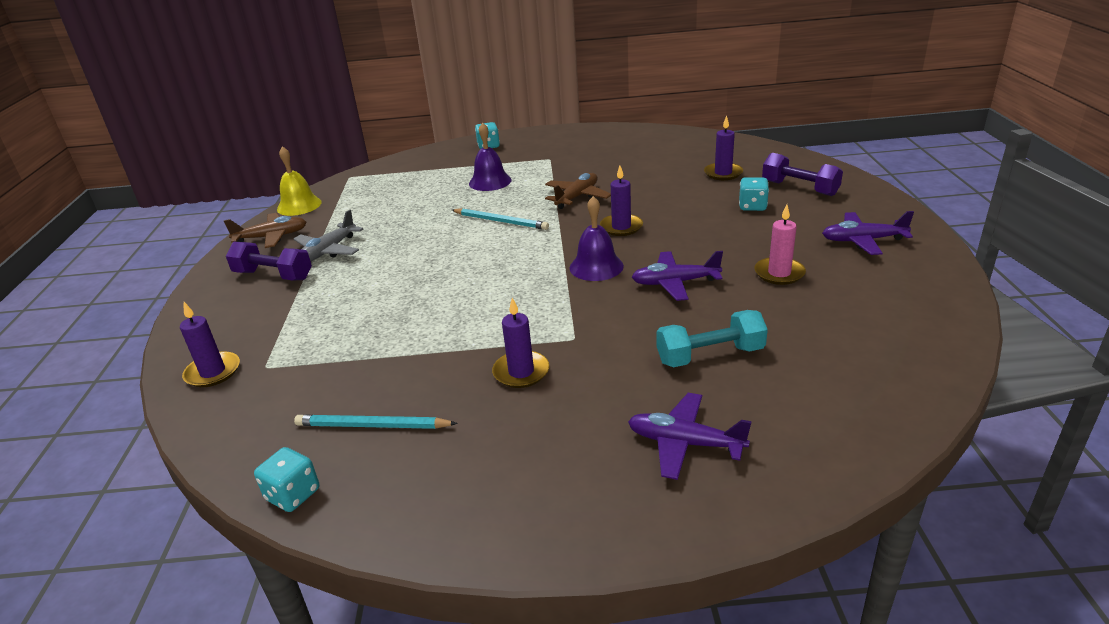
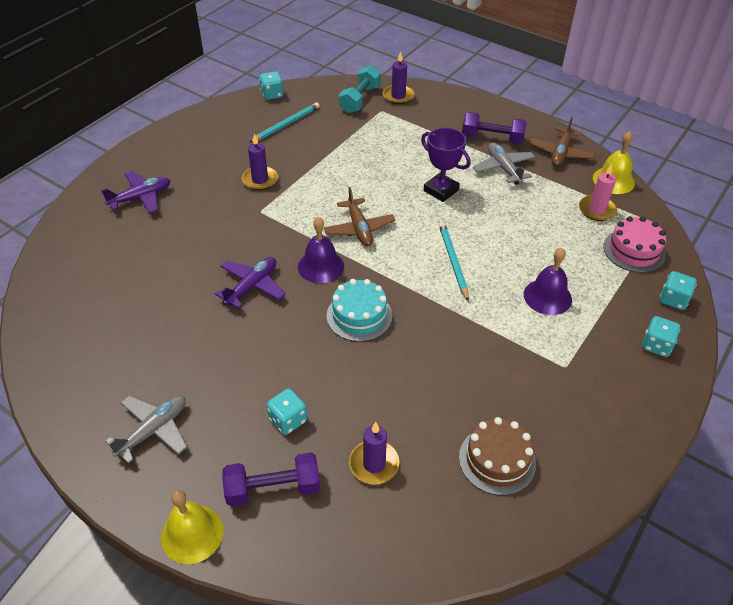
camera: 125 degrees right, 15 degrees up
(273, 275) = (492, 138): purple dumbbell -> purple dumbbell turned 45 degrees clockwise
(394, 175) = (634, 250): none -> pink cake
(403, 263) = (441, 190): none -> purple trophy
(435, 153) = (673, 299): none -> turquoise dice
(501, 221) = (453, 261): turquoise pencil -> turquoise pencil turned 105 degrees clockwise
(577, 197) = (446, 327): brown plane -> brown plane (359, 228)
(621, 227) = (359, 316): purple candle -> turquoise cake
(653, 151) = (497, 460): none -> brown cake
(710, 355) = (174, 247): turquoise dumbbell -> turquoise dumbbell (360, 99)
(779, 273) = (190, 342): pink candle -> pink candle (597, 210)
(863, 240) = (153, 430): purple plane -> grey plane
(874, 193) = (192, 534): none -> yellow bell

